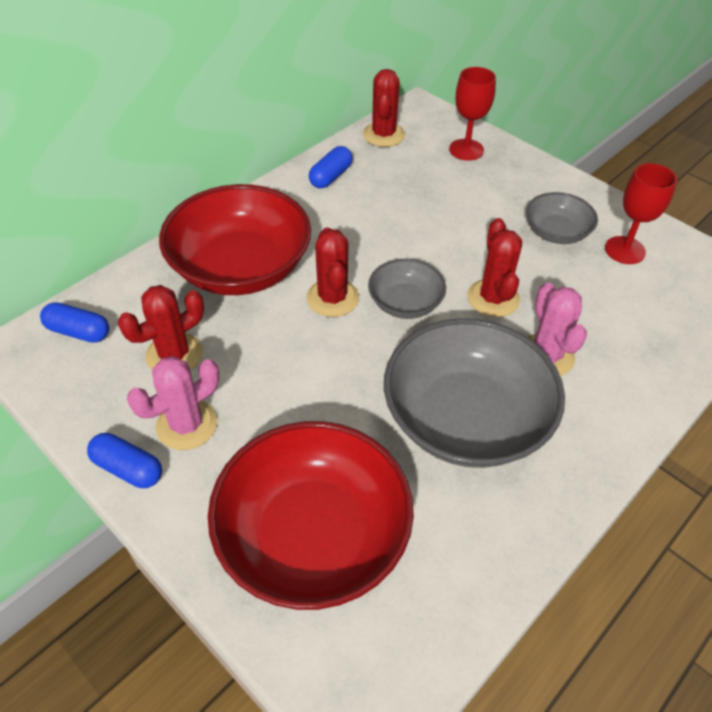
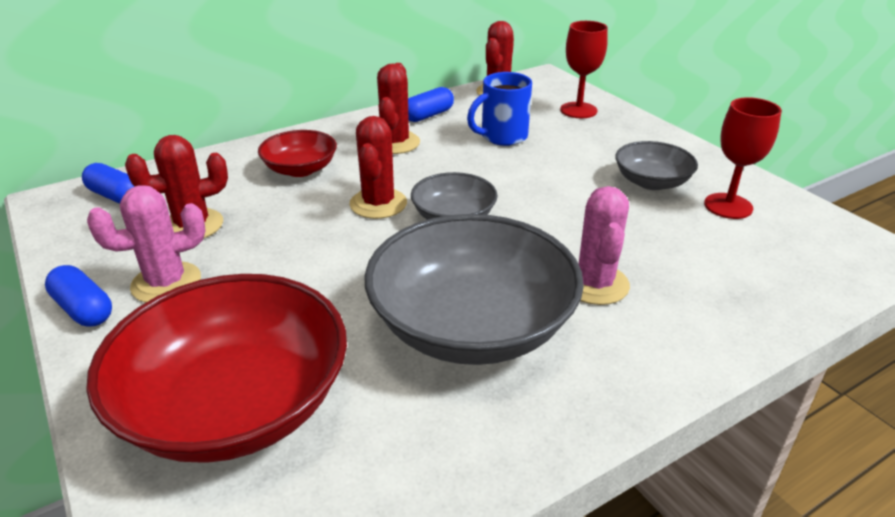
camera: 15 degrees right, 15 degrees down
(241, 267) = (300, 169): red bowl -> red bowl, size x0.51
(410, 195) = (502, 137): none -> blue mug
(493, 298) = (554, 226): red cactus -> red cactus (395, 143)

